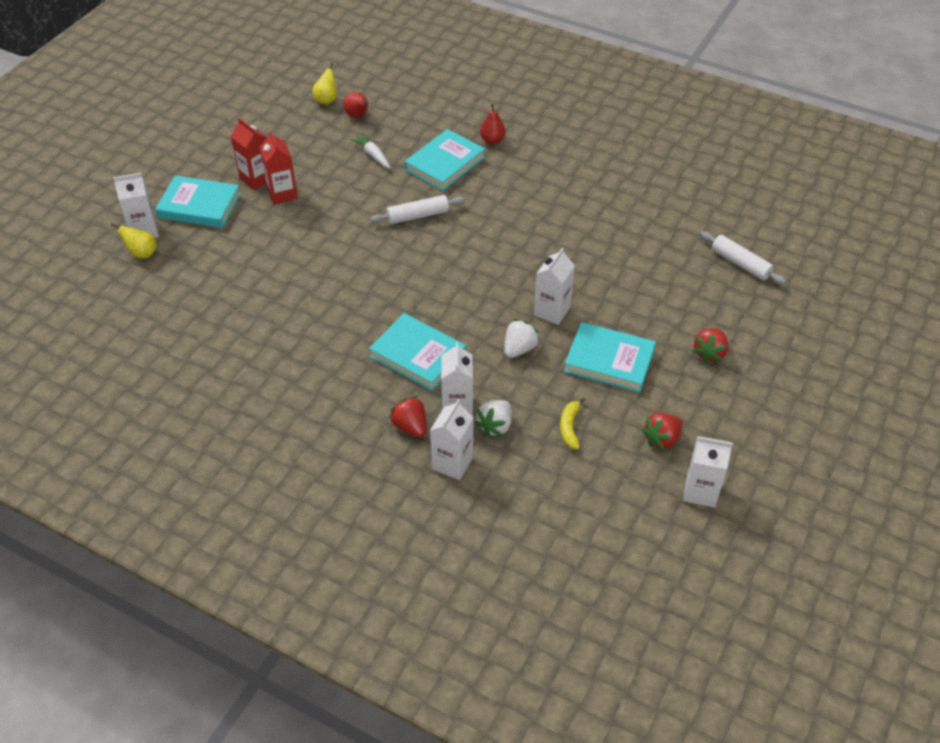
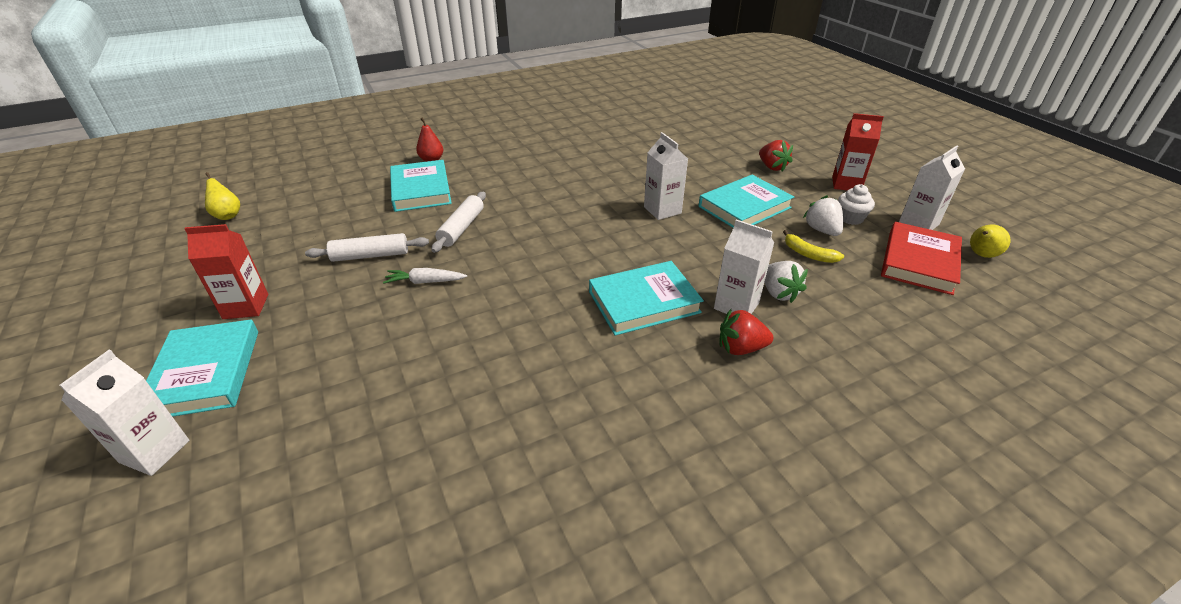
camera: 55 degrees left, 10 degrees down
(142, 253) = (191, 474): yellow pear -> yellow pear (981, 255)
(199, 206) = (205, 373): turquoise book -> turquoise book turned 60 degrees counterclockwise
(282, 194) = (299, 297): red carton -> red carton (846, 184)
(357, 116) = (282, 207): red pear -> none
(372, 155) = (346, 220): white carrot -> white carrot (425, 282)
(452, 463) = (812, 340): white carton -> none
(519, 349) = (691, 242): white strawberry -> white strawberry (822, 230)
(626, 505) = (919, 262): none -> red book
(661, 439) = (850, 218): red strawberry -> white cupcake
(740, 263) = (694, 126): white rolling pin -> white rolling pin (370, 255)

